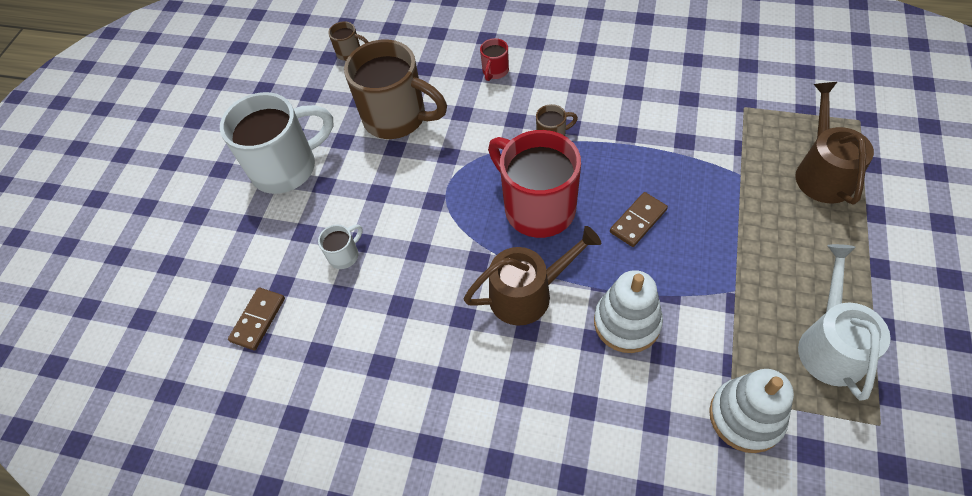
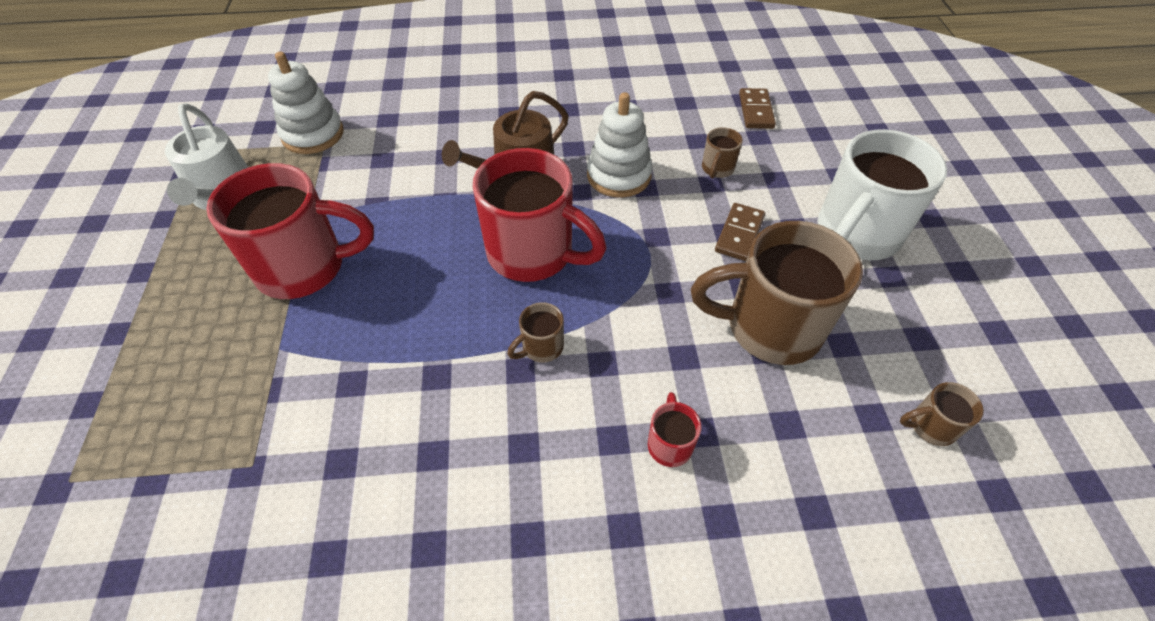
camera: 155 degrees right, 5 degrees down
(344, 255) = (717, 169): white mug -> brown mug
(627, 322) = (417, 173): white stacking toy -> white stacking toy (618, 175)
(638, 221) = (412, 264): brown domino -> brown domino (739, 234)
(730, 238) = (304, 268): none -> red mug
(822, 172) = (164, 374): brown watering can -> none

